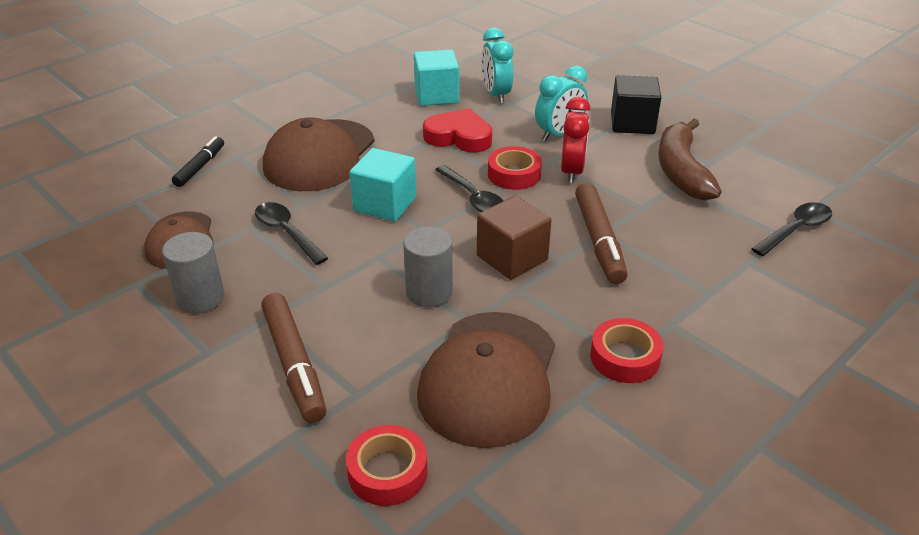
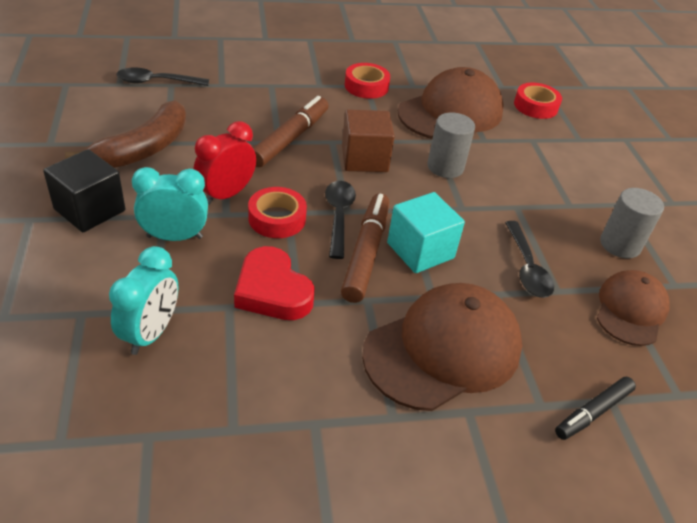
camera: 150 degrees left, 5 degrees up
(294, 364) = (563, 170): brown marker -> brown marker (365, 253)
(436, 95) = (219, 378): turquoise cube -> none

